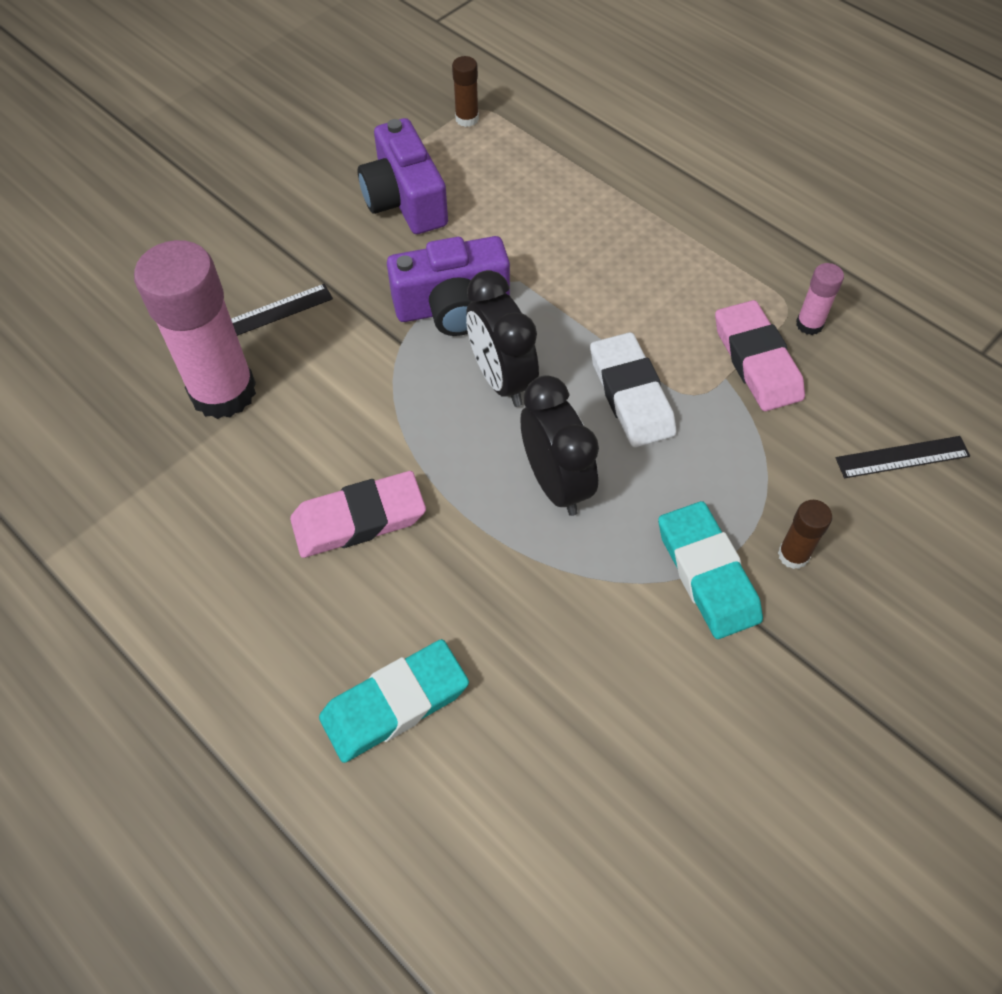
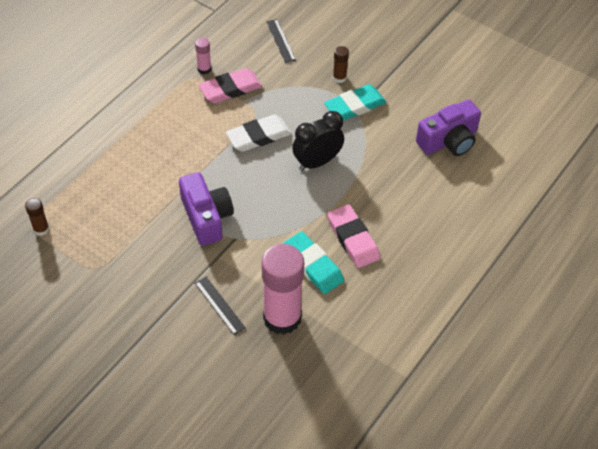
camera: 100 degrees left, 5 degrees down
(395, 704) = (444, 210): turquoise eraser -> turquoise eraser (312, 265)
(405, 200) = (119, 252): purple camera -> purple camera (449, 141)
(502, 379) = (256, 189): black clock -> none

